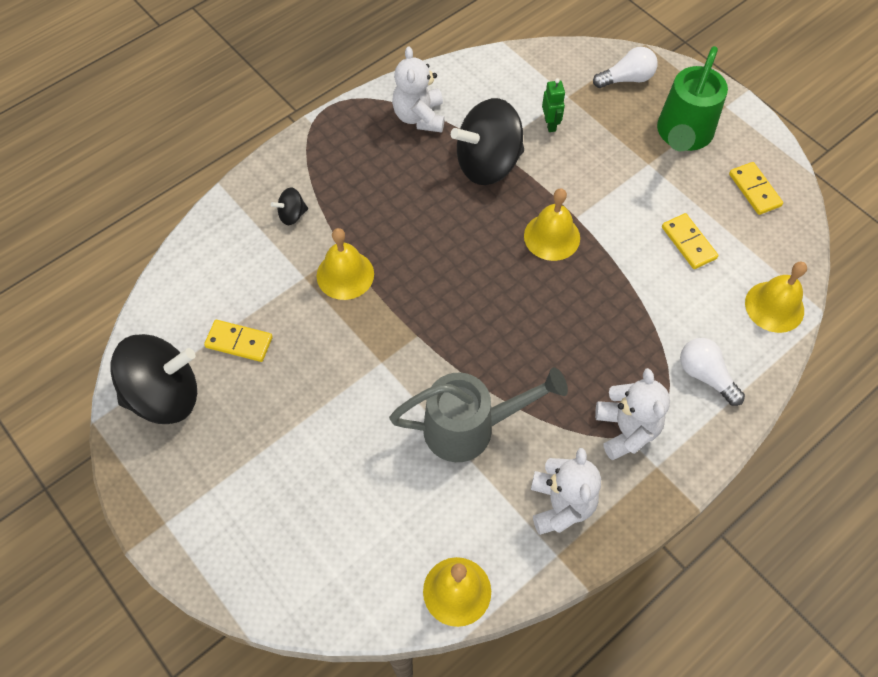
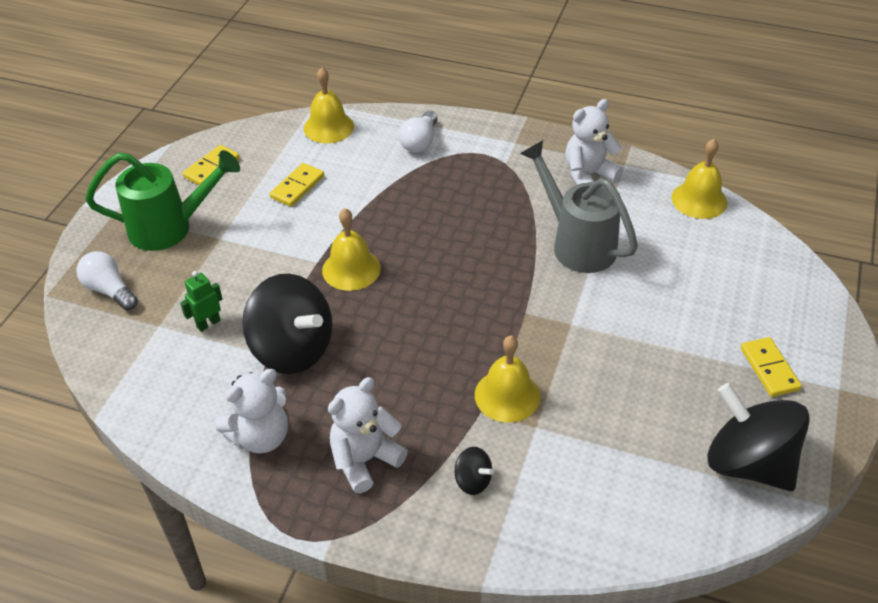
camera: 120 degrees left, 15 degrees down
(239, 342) = (646, 437): yellow domino -> yellow domino (769, 369)
(626, 430) = (500, 165): white teddy bear -> white teddy bear (365, 460)

